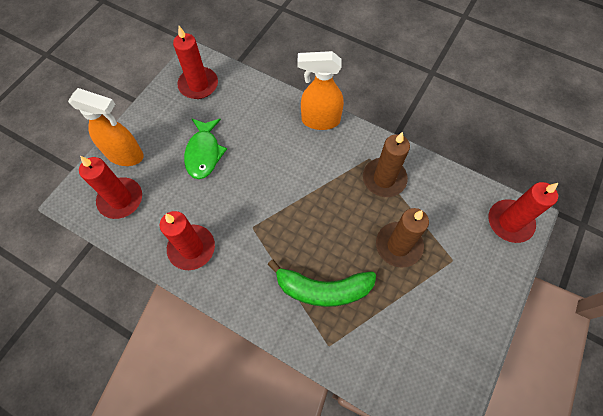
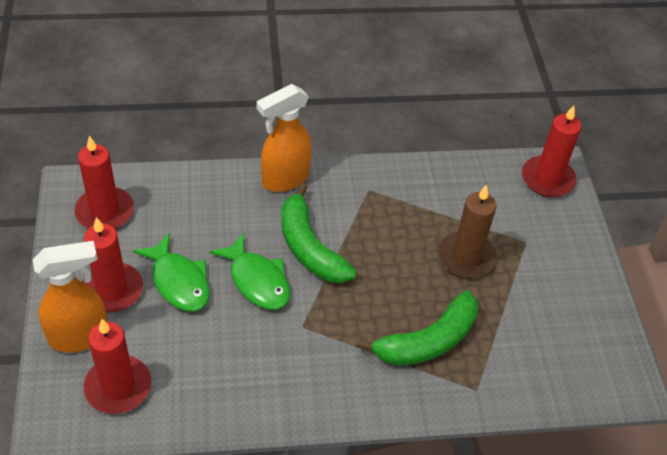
camera: 40 degrees left, 15 degrees down
(191, 248) = (253, 386): red candle -> red candle (112, 290)
(249, 180) = (257, 280): none -> green fish
(298, 176) = (309, 247): none -> green banana
(384, 179) = (400, 202): brown candle -> none

